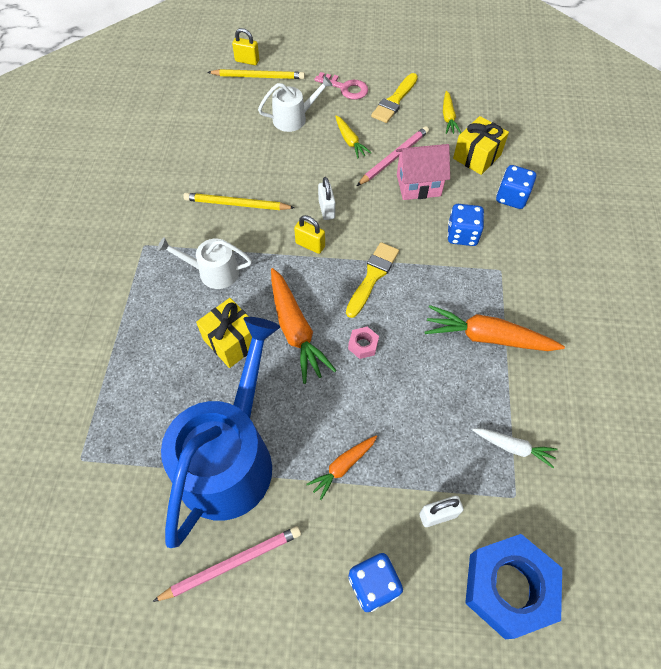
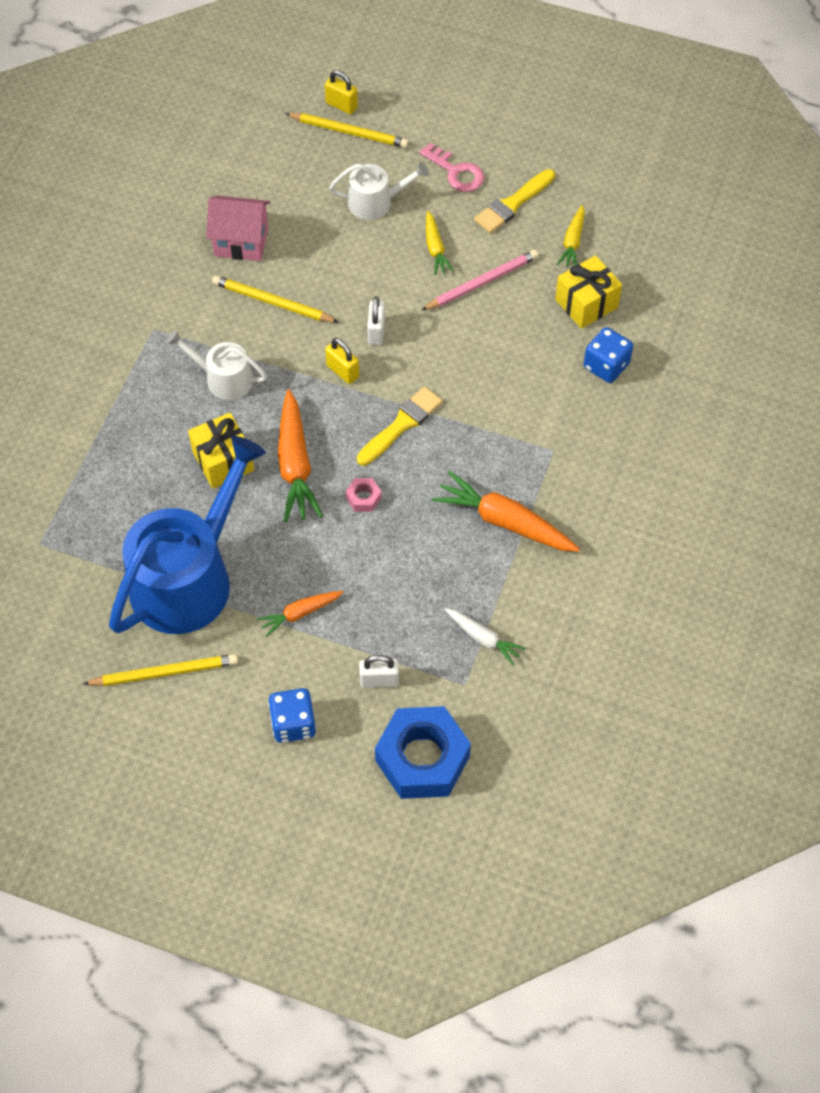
camera: 15 degrees right, 0 degrees up
(232, 563) = (164, 672): pink pencil -> yellow pencil
(418, 185) = (498, 325): pink house -> pink house (241, 242)
(462, 235) = (525, 399): blue dice -> none

